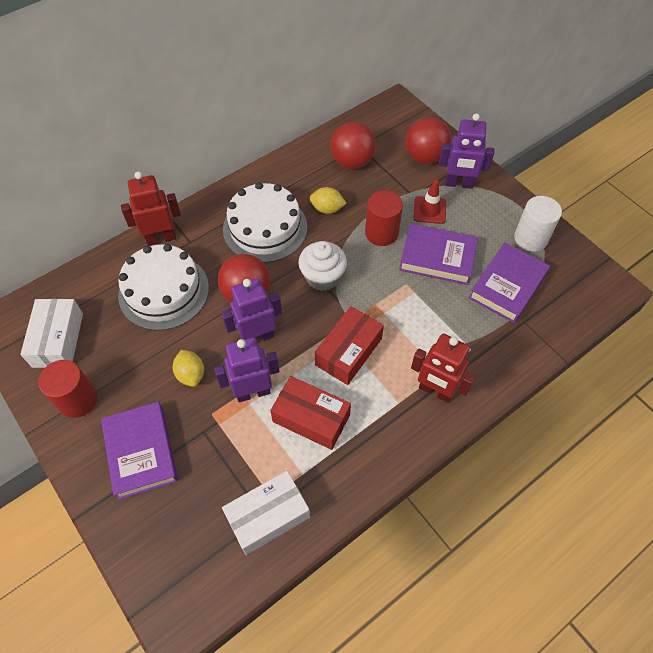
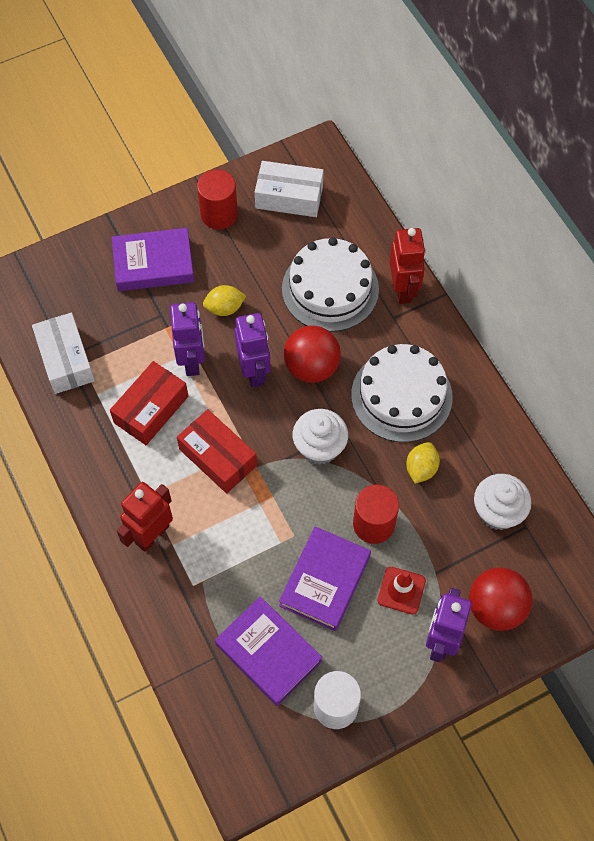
camera: 100 degrees right, 5 degrees up
(352, 162) = (497, 512): red ball -> white cupcake

